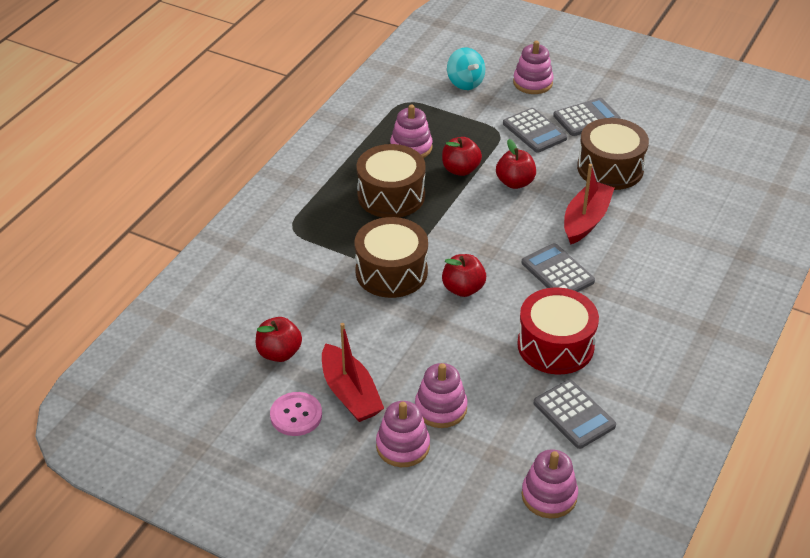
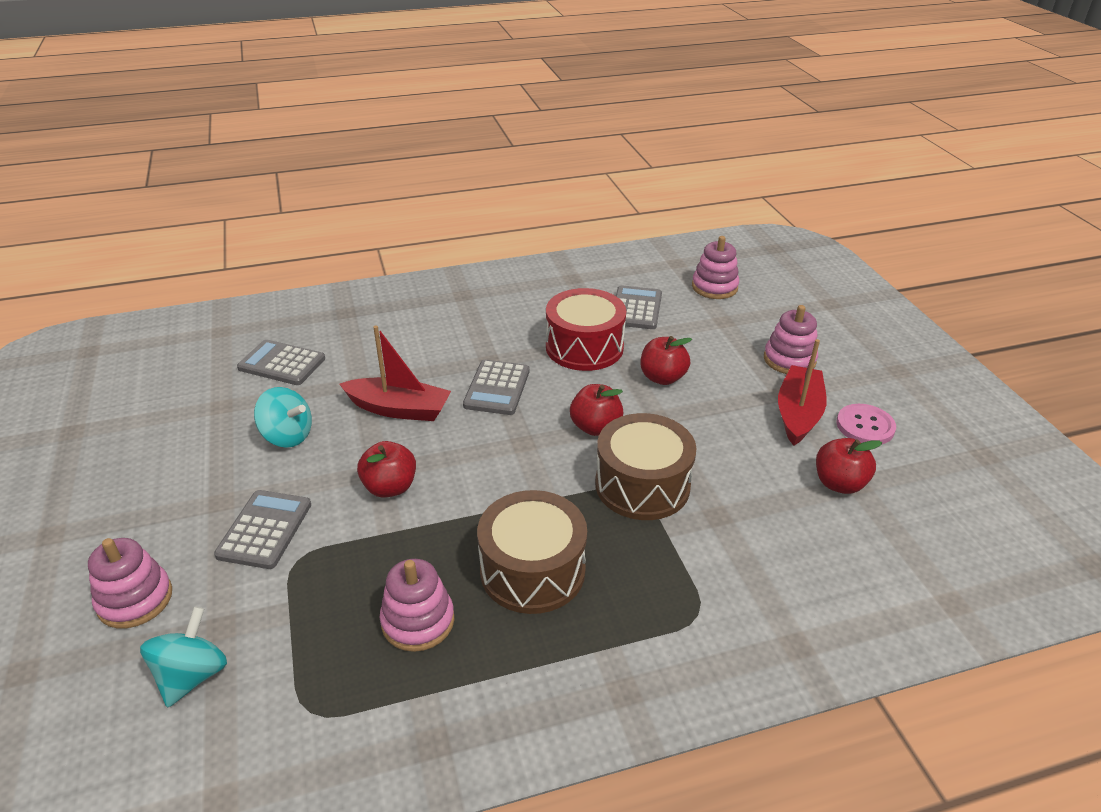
camera: 135 degrees left, 5 degrees down
(441, 408) = (730, 363): pink stacking toy -> none
(460, 169) = (414, 544): red apple -> red apple (662, 378)
(586, 118) = (192, 503): grey calculator -> grey calculator (282, 363)
(586, 220) = (399, 409): red boat -> red boat turned 150 degrees counterclockwise
(610, 168) = (287, 436): brown drum -> turquoise spinning top

